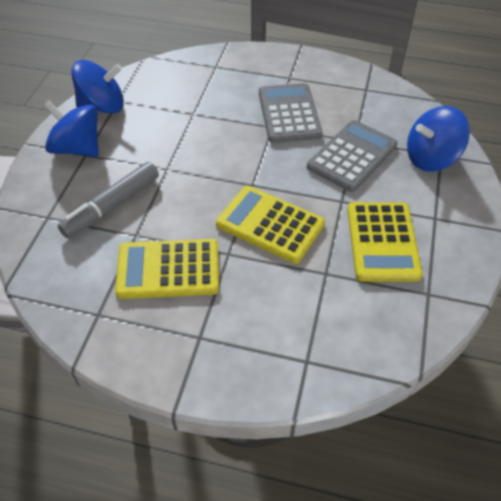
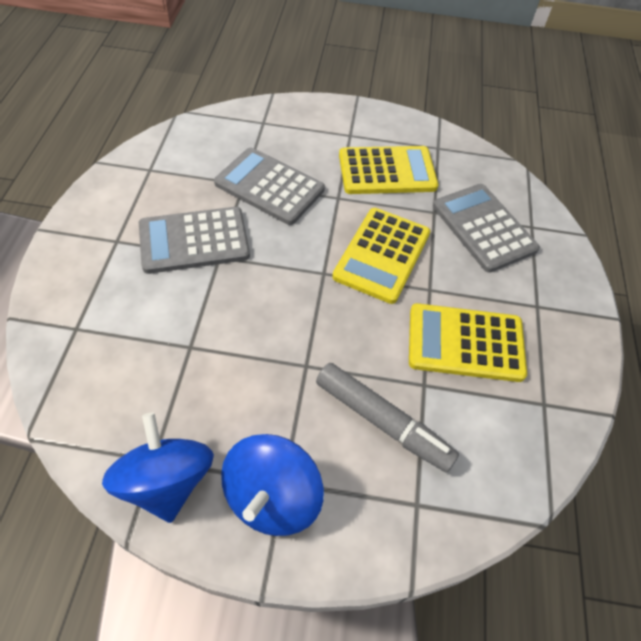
camera: 100 degrees left, 5 degrees up
(168, 269) = (465, 343): yellow calculator -> yellow calculator turned 105 degrees clockwise
(304, 313) = (483, 228): none -> grey calculator
(431, 158) = (269, 129): blue spinning top -> none

